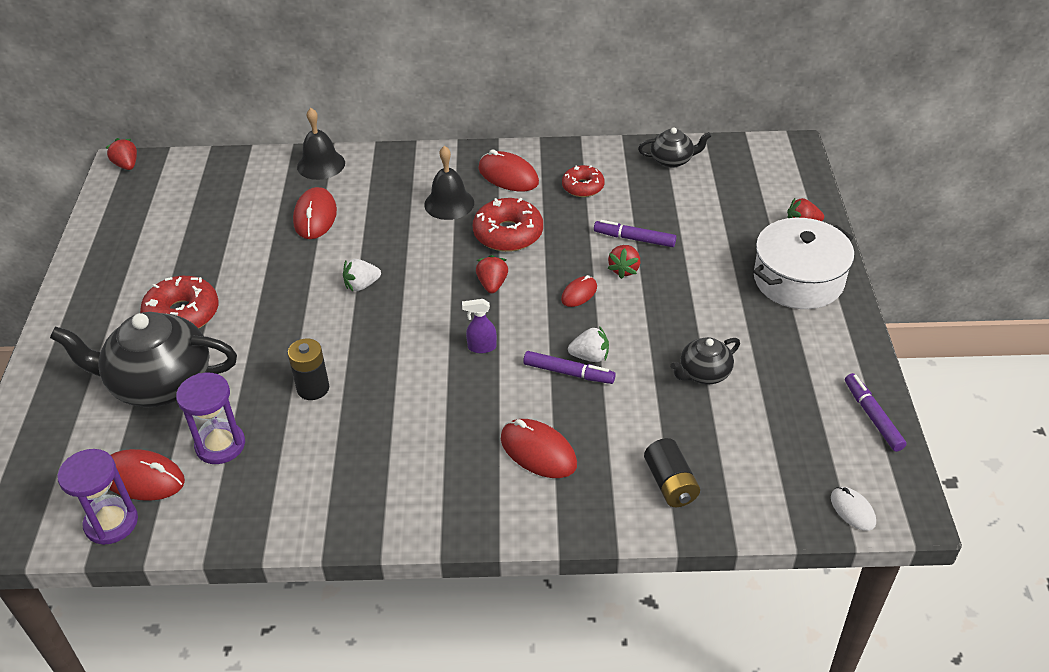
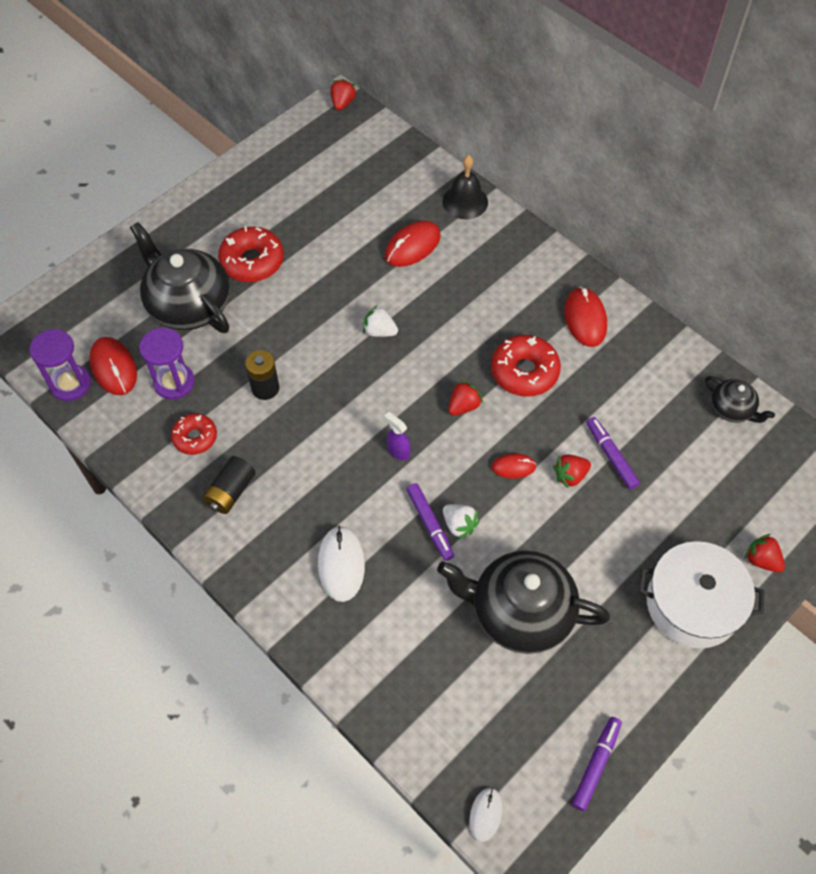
camera: 45 degrees right, 15 degrees up
(449, 203) = (514, 309): black bell -> none
(538, 451) = (341, 564): red mouse -> white mouse
(583, 187) = (629, 375): red donut -> red donut (195, 437)
(670, 483) = (393, 671): black battery -> black battery (231, 492)
(703, 373) = (519, 612): black teapot -> black teapot, size x2.00

